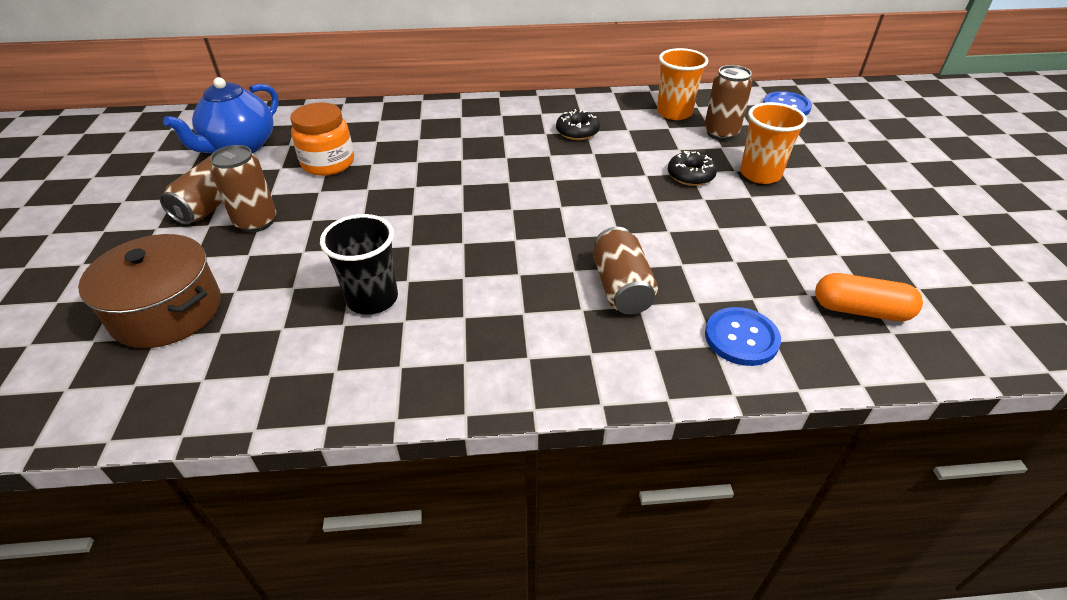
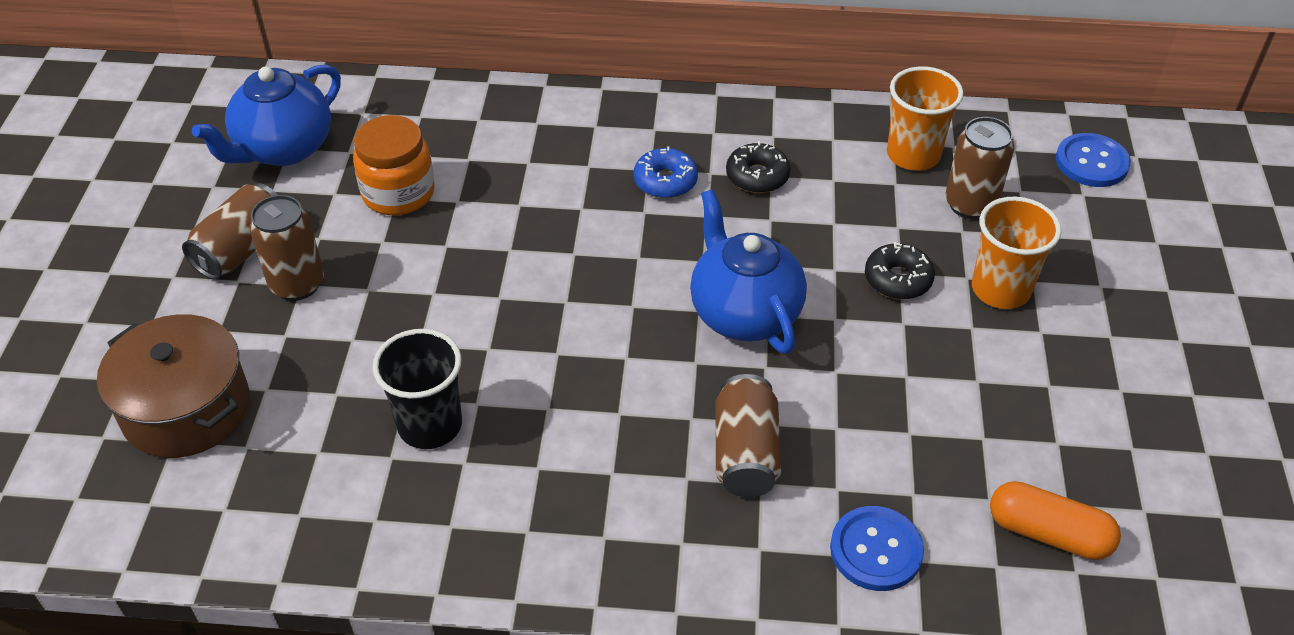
camera: 10 degrees right, 5 degrees up
(516, 140) = (665, 181): none -> blue donut
(592, 204) = (744, 313): none -> blue teapot

